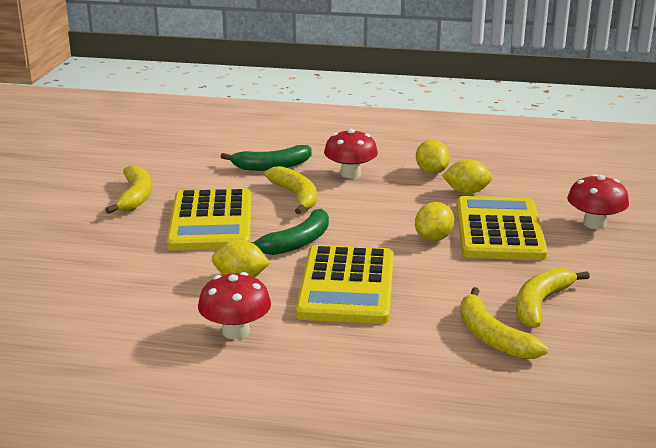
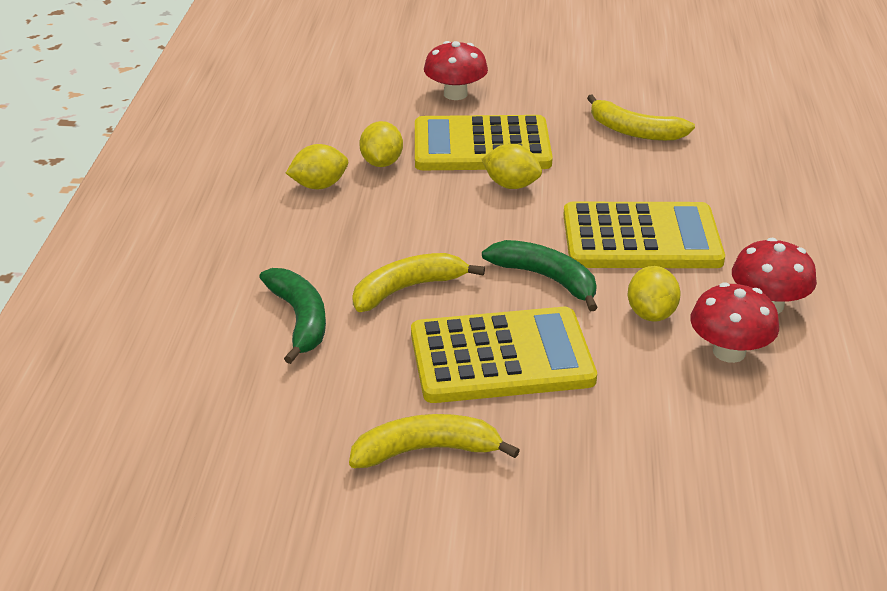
camera: 95 degrees left, 10 degrees up
(350, 174) = (327, 247): red mushroom -> red mushroom (729, 352)
(492, 337) = (704, 157): yellow banana -> none

